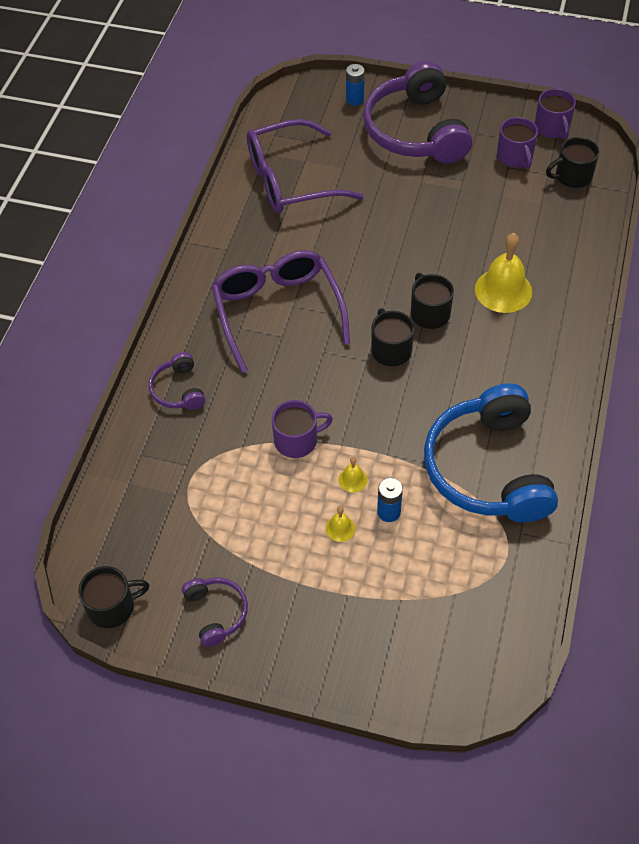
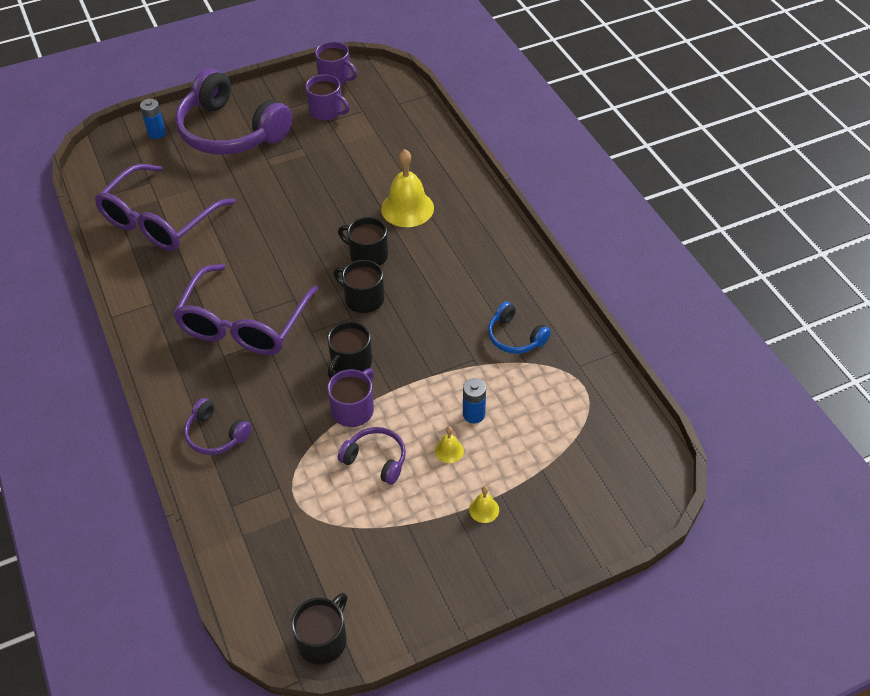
camera: 40 degrees left, 5 degrees down
(216, 613) = (413, 580): purple headphones -> purple headphones (376, 460)
(277, 311) = (244, 324): purple glasses -> purple glasses turned 105 degrees counterclockwise
(353, 479) = (424, 409): yellow bell -> yellow bell (484, 509)
(488, 468) = (515, 337): blue headphones -> blue headphones, size x0.45
(572, 176) = (382, 103): black mug -> black mug (350, 363)

